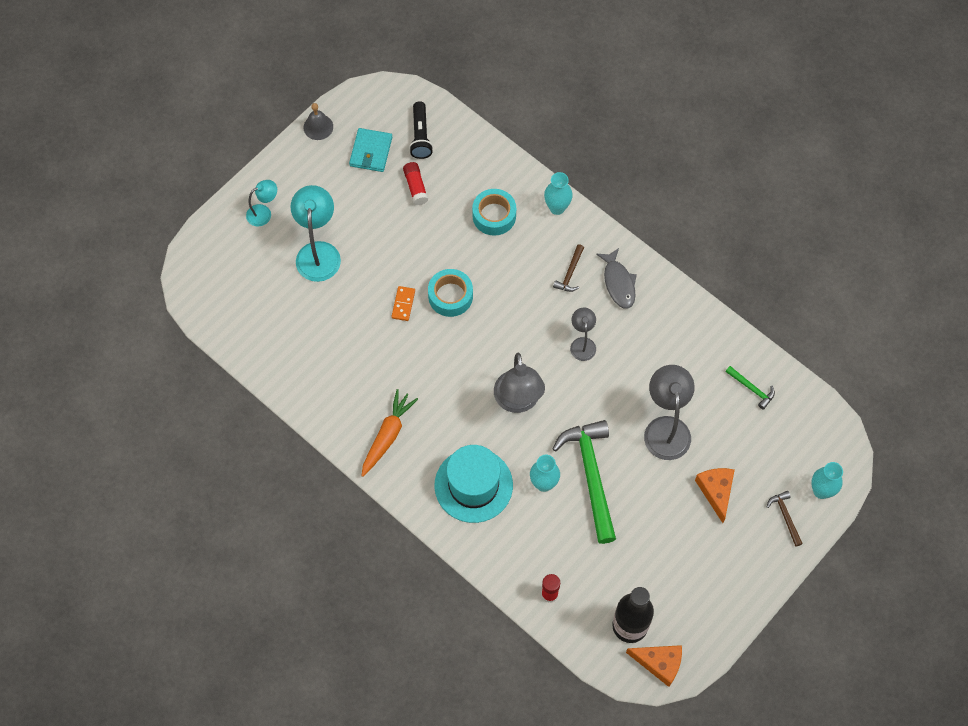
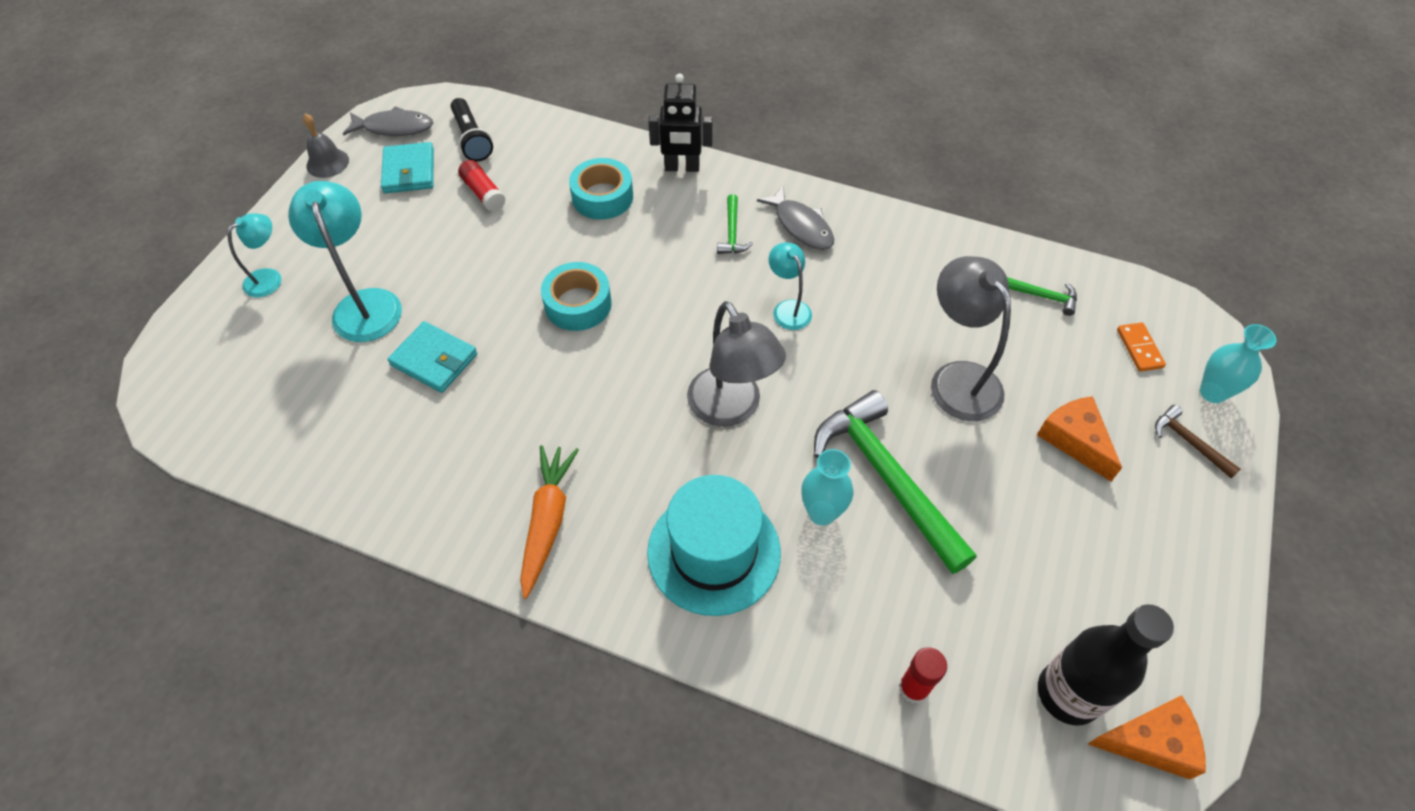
camera: 20 degrees left, 10 degrees down
(351, 308) = (434, 360): none -> turquoise wallet
(370, 108) = (394, 127): none -> grey fish
(403, 304) = (512, 333): orange domino -> orange domino (1139, 348)
(557, 208) = (682, 167): turquoise vase -> black robot
(570, 273) = (732, 232): brown hammer -> green hammer
(582, 343) = (788, 308): grey lamp -> turquoise lamp

